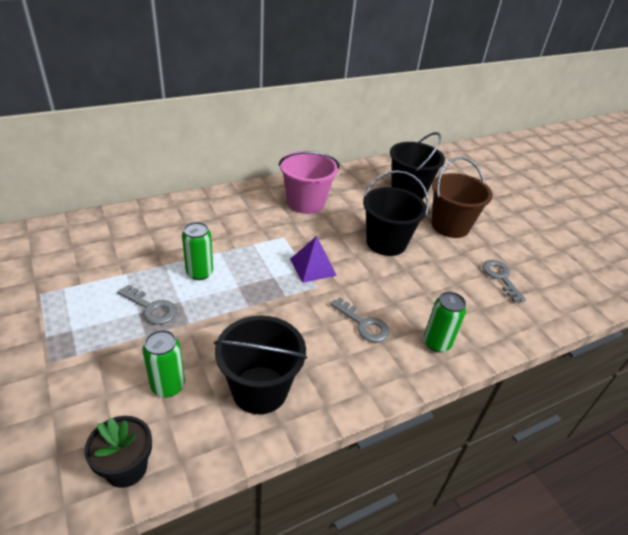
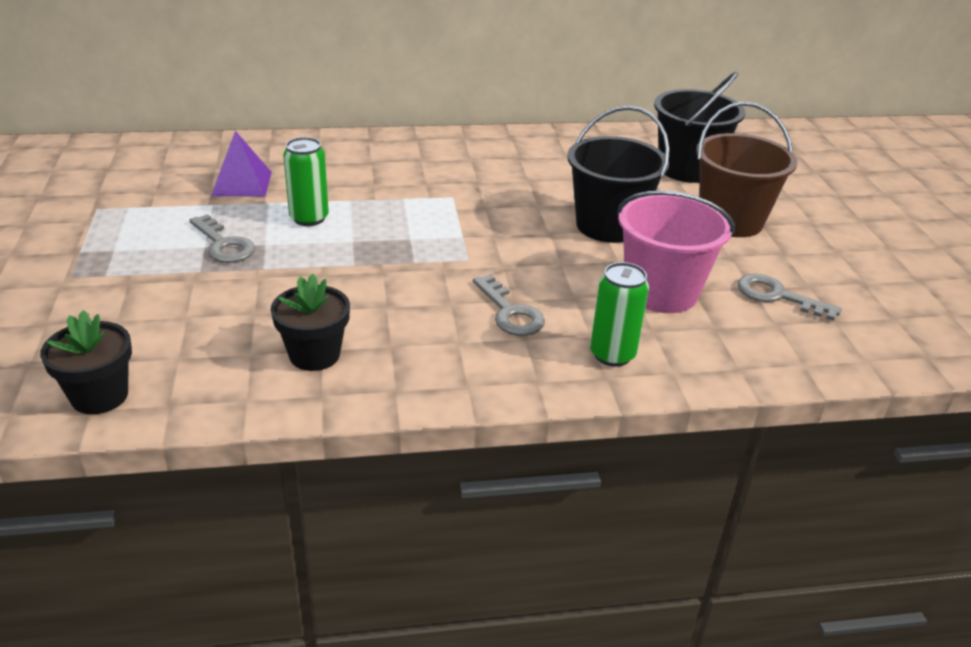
camera: 20 degrees right, 5 degrees down
(168, 386) = (197, 327): green can -> none
(260, 390) = (314, 355): black bucket -> black flower pot
(305, 203) = (510, 162): pink bucket -> pink bucket (661, 292)
(312, 267) = (474, 236): purple pyramid -> purple pyramid (242, 183)
(500, 277) = (777, 296): grey key -> grey key turned 60 degrees counterclockwise

